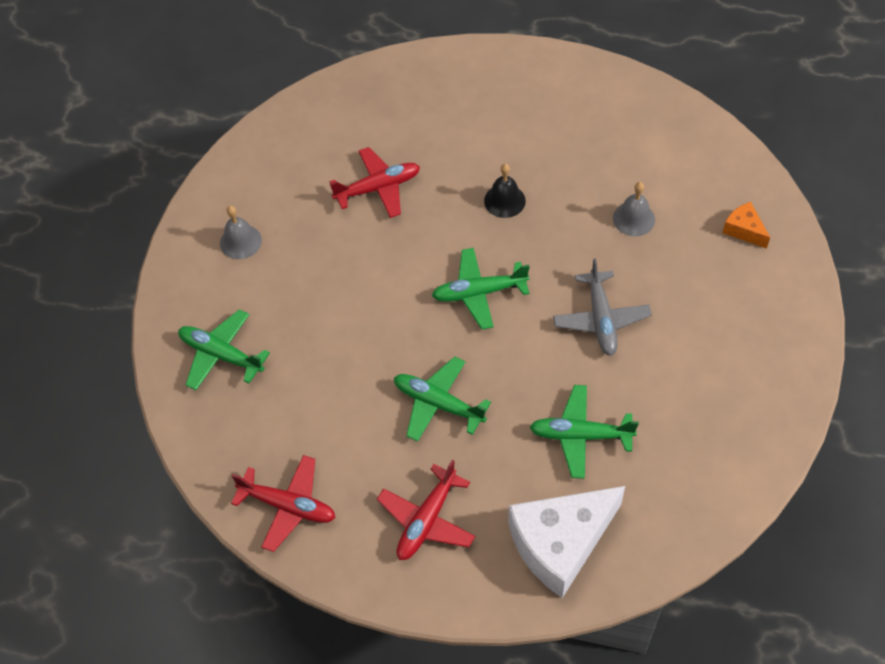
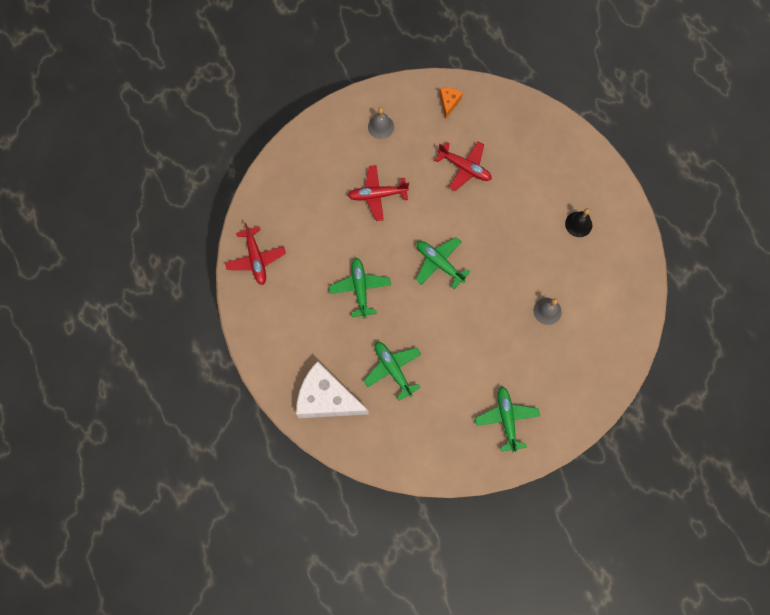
camera: 50 degrees right, 15 degrees up
(221, 355) = (311, 167): green plane -> green plane (506, 419)
(427, 520) = (294, 327): red plane -> red plane (377, 195)
(504, 200) = (506, 236): black bell -> black bell (578, 224)
(601, 319) = (469, 335): grey plane -> none
(744, 230) = (585, 374): orange cheese -> orange cheese (449, 103)

